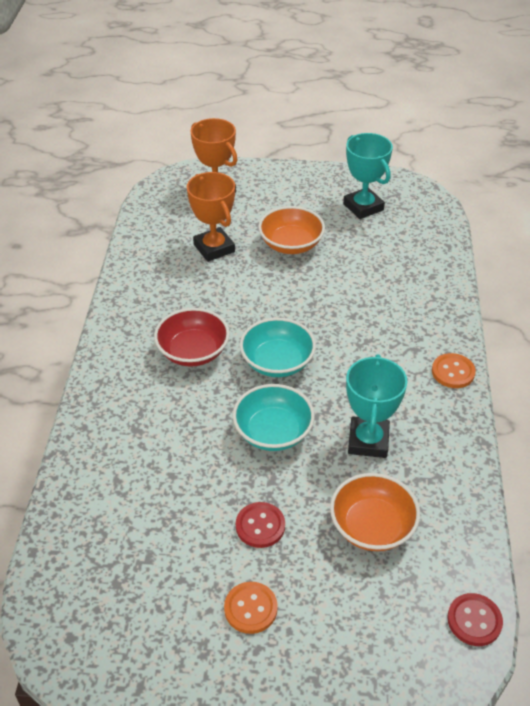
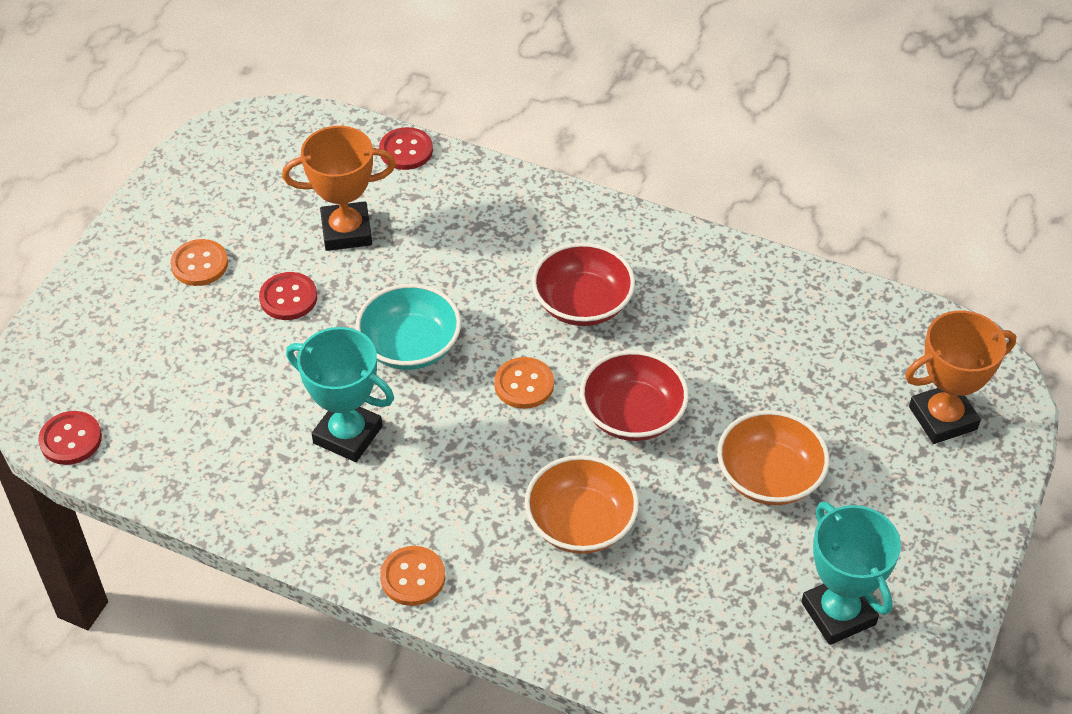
camera: 110 degrees right, 5 degrees up
(63, 504) = (406, 150): none -> red button
(214, 248) = (792, 379): orange trophy -> orange trophy (346, 231)
(276, 307) = (632, 415): none -> red bowl
(277, 362) = (524, 384): turquoise bowl -> orange button
(363, 207) = (838, 613): turquoise trophy -> turquoise trophy turned 75 degrees clockwise
(372, 526) = (230, 394): orange bowl -> orange bowl (581, 523)

